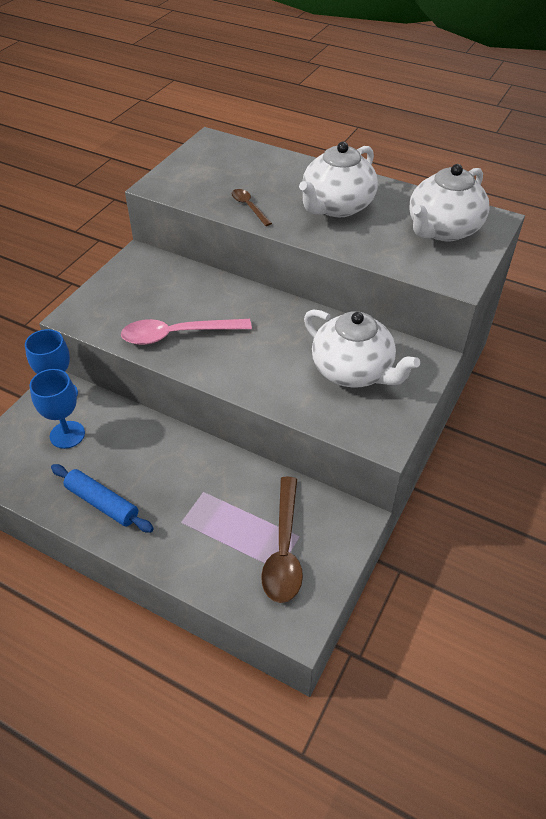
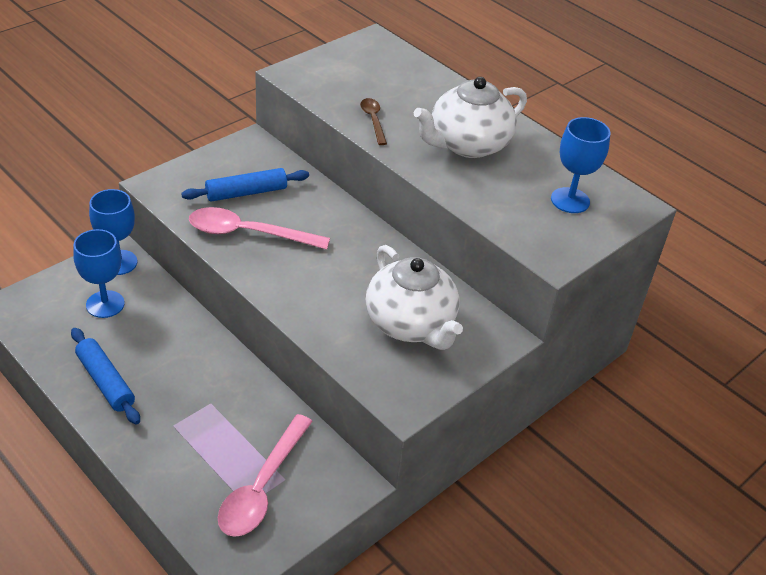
camera: 15 degrees right, 5 degrees down
(157, 300) = (246, 193): none -> blue rolling pin
(284, 549) = (262, 487): brown spoon -> pink spoon
(442, 230) = (570, 200): white teapot -> blue goblet

